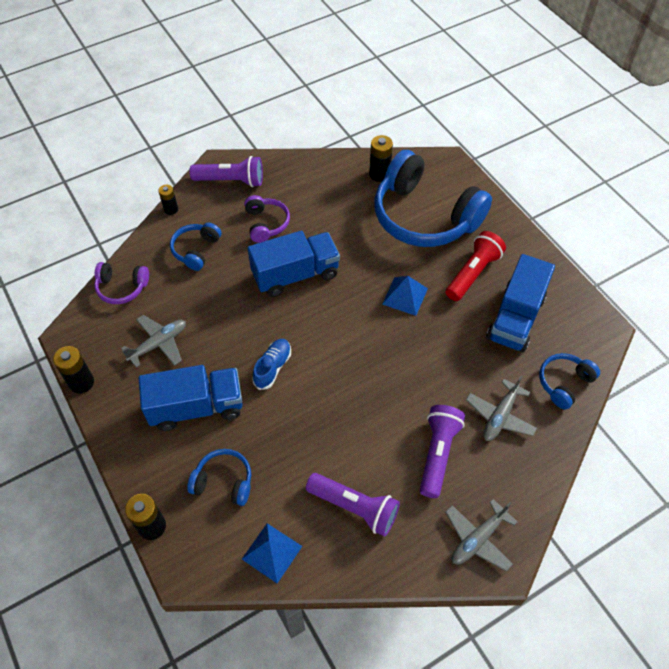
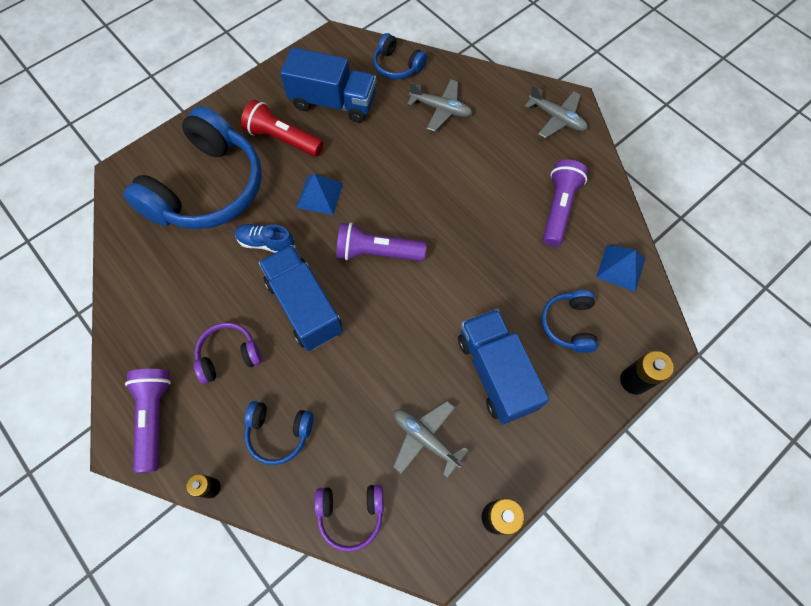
camera: 100 degrees left, 10 degrees up
(122, 288) = (351, 514): purple headphones -> purple headphones turned 90 degrees clockwise
(272, 367) = (431, 306): blue shoe -> blue shoe (266, 243)
(379, 174) = (142, 241): black battery -> none
(437, 453) = (489, 152): purple flashlight -> purple flashlight (377, 252)

